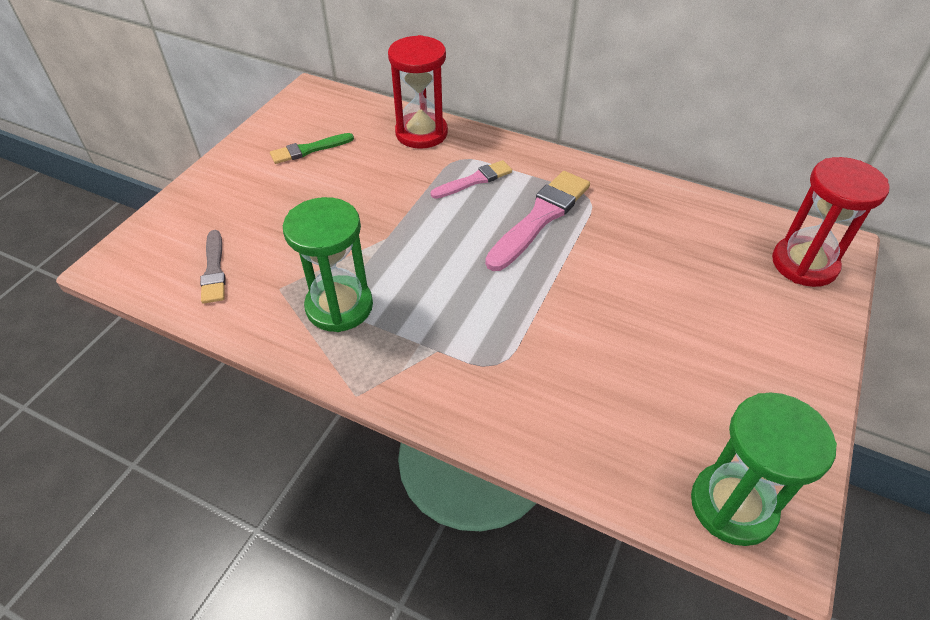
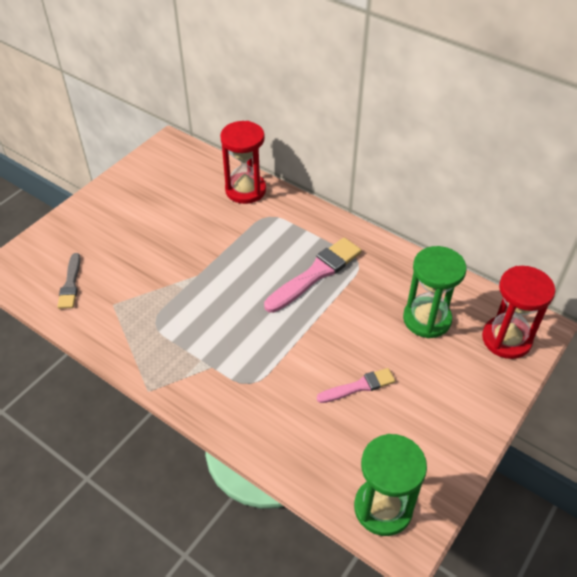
camera: 10 degrees right, 0 degrees up
(309, 150) = (157, 194): green brush -> none
(339, 306) = (151, 324): green hourglass -> green hourglass (427, 319)
(474, 180) = (275, 236): pink brush -> pink brush (359, 386)

